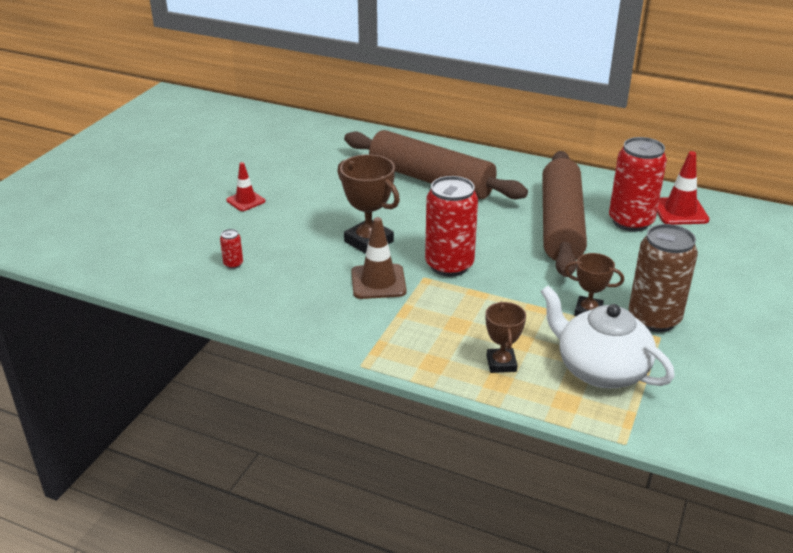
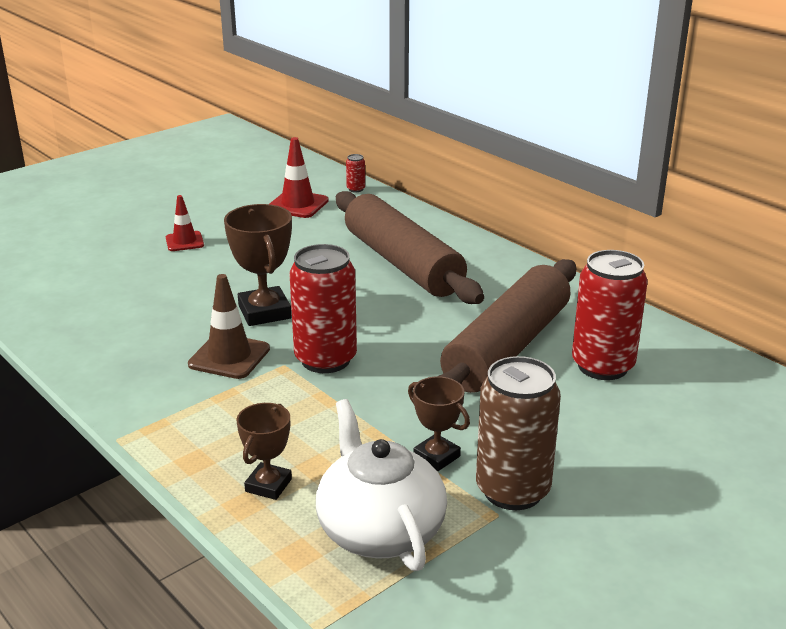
camera: 25 degrees right, 5 degrees down
(233, 264) = (105, 300): red can -> red can (356, 189)
(680, 211) = (683, 370): red traffic cone -> red traffic cone (297, 205)

